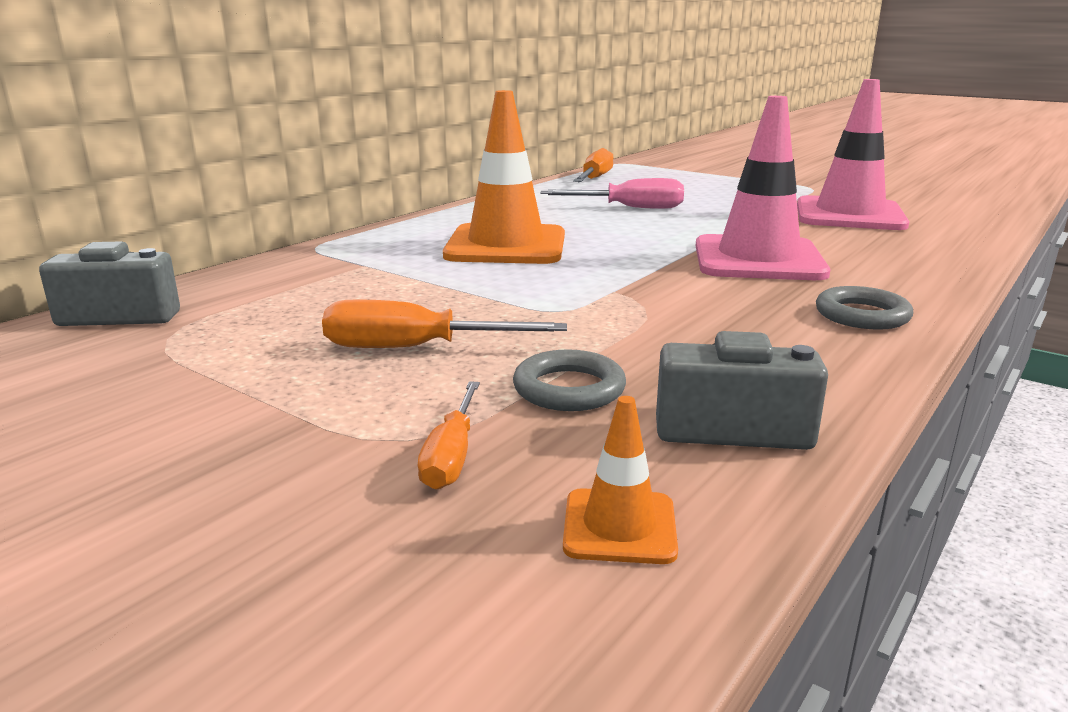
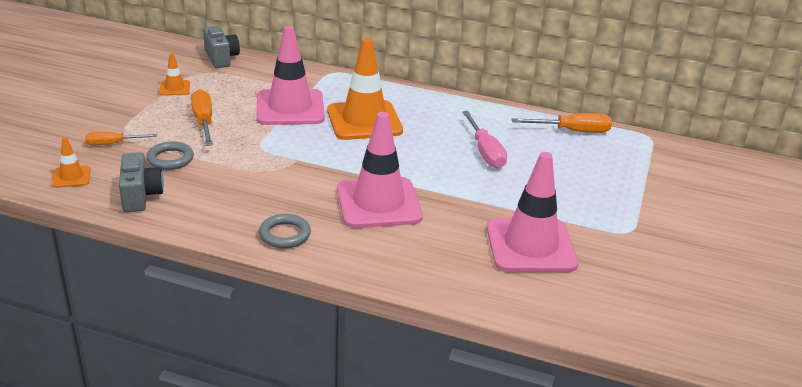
camera: 70 degrees right, 10 degrees up
(213, 367) = (175, 88): none -> orange traffic cone
(420, 281) = (290, 108): none -> pink traffic cone

